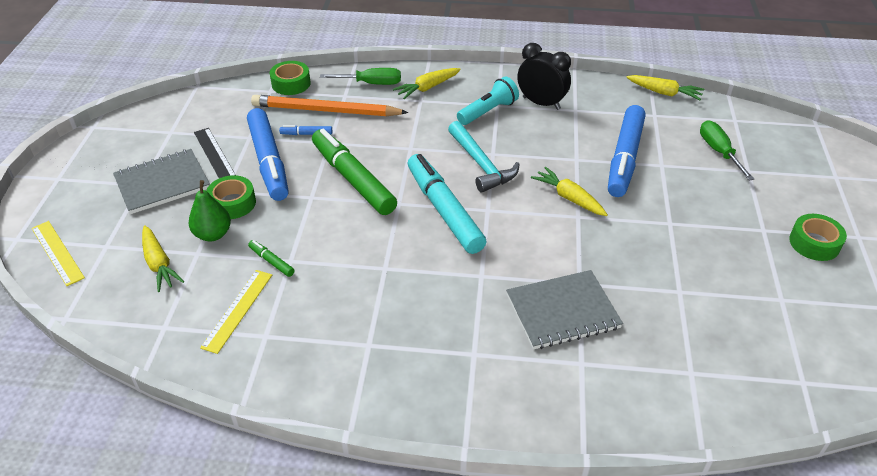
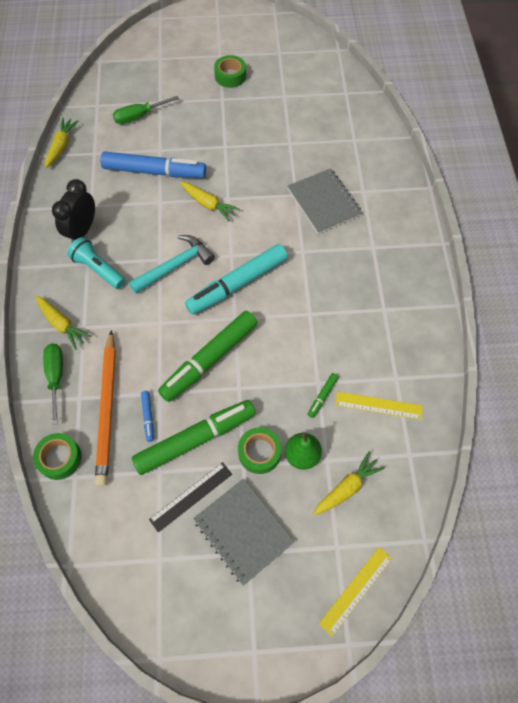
camera: 100 degrees left, 20 degrees up
(269, 162) = (195, 439): blue marker -> green marker
(569, 198) = (208, 204): yellow carrot -> yellow carrot turned 90 degrees counterclockwise

